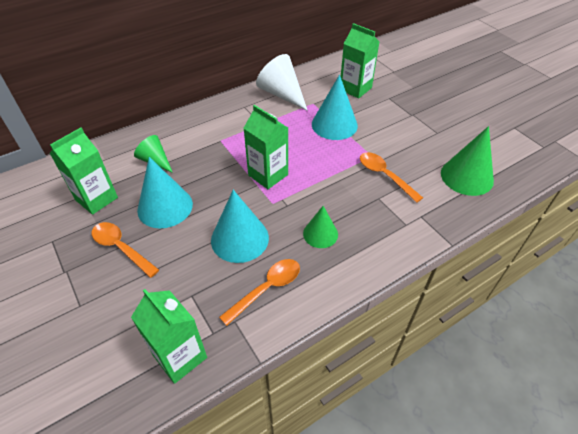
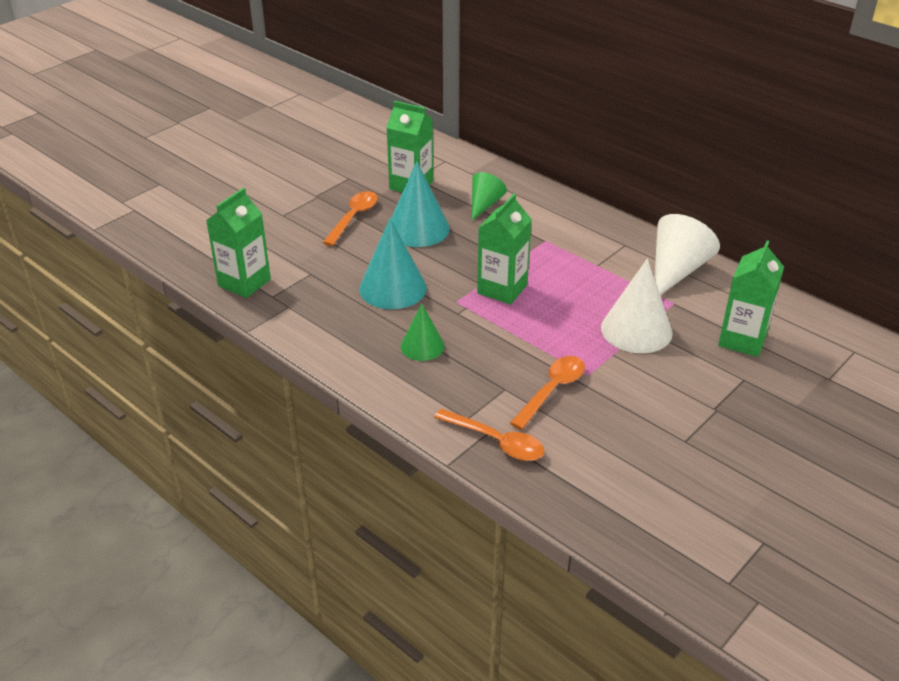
camera: 75 degrees right, 10 degrees down
(266, 289) = (332, 319): orange spoon -> orange spoon (496, 441)
(334, 125) = (636, 330): turquoise cone -> white cone
(466, 176) = (594, 478): green cone -> none

